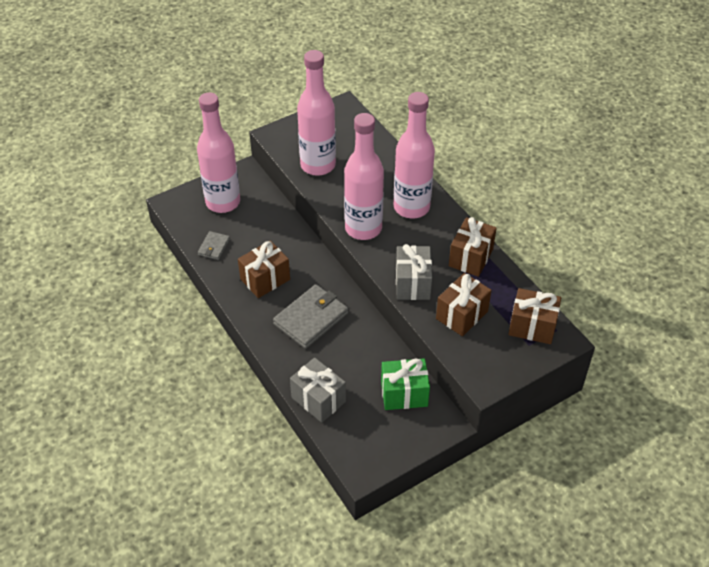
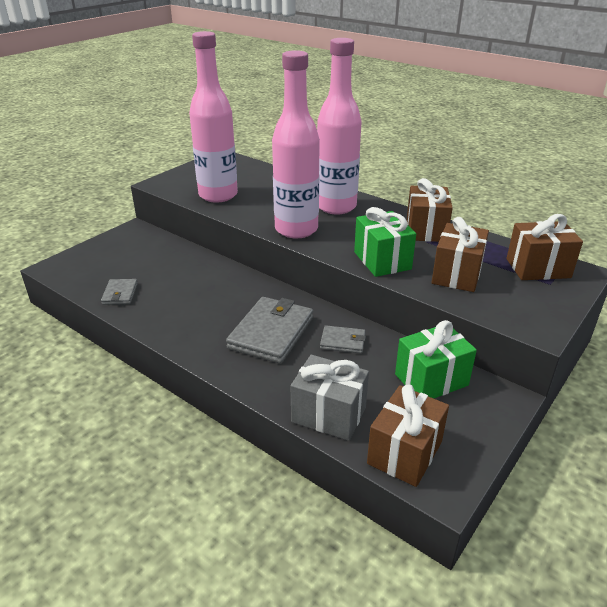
camera: 20 degrees left, 15 degrees down
(223, 202) = (117, 256): pink bottle -> none
(265, 279) = (196, 309): brown gift -> brown gift (405, 453)
(359, 342) = (343, 342): none -> grey wallet
(412, 283) = (382, 260): grey gift -> green gift

